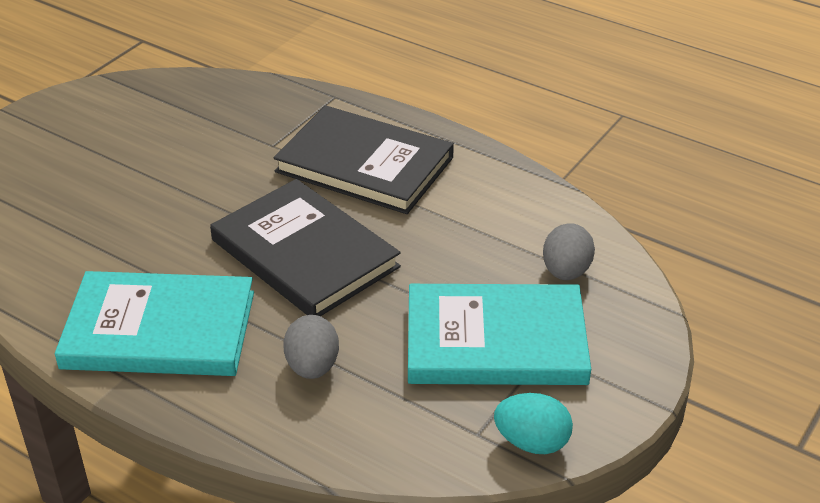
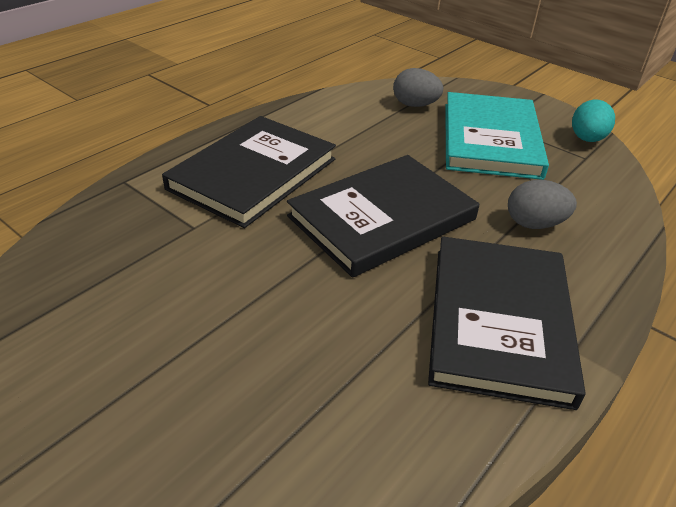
camera: 85 degrees left, 0 degrees up
(159, 330) = (499, 321): turquoise book -> black book

